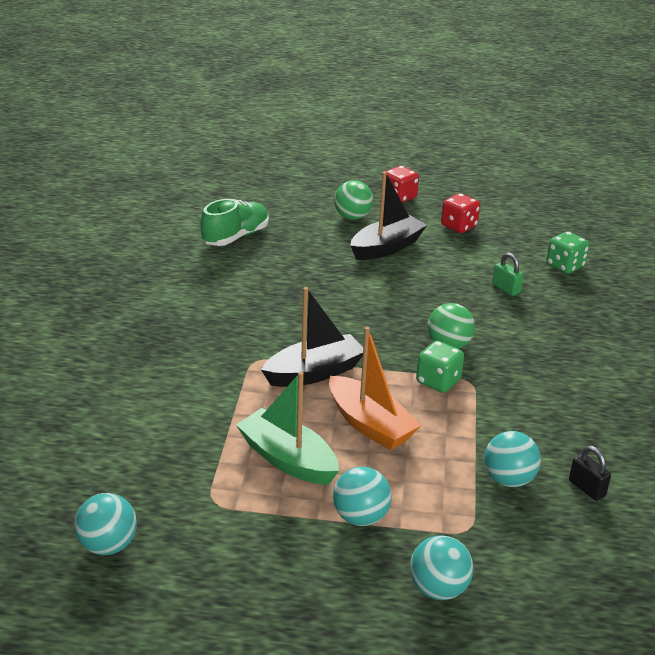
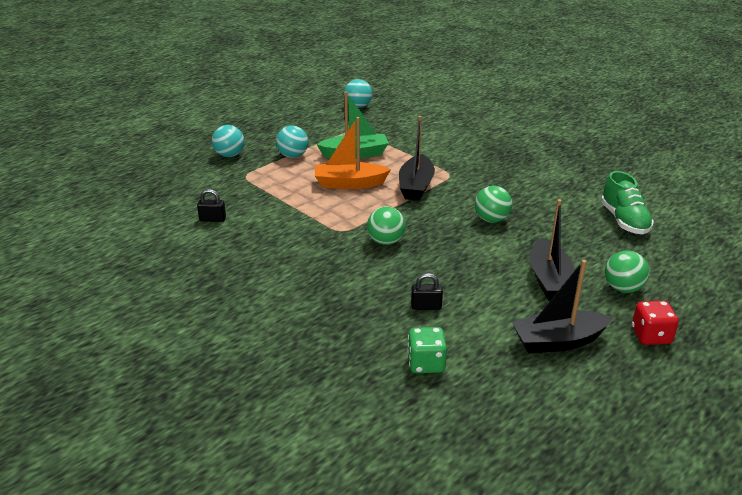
camera: 130 degrees right, 0 degrees up
(324, 302) = (491, 220): none -> green ball
(438, 381) = (356, 220): green dice -> none
(459, 226) = (558, 341): red dice -> black boat
(506, 289) = (426, 306): green padlock -> black padlock
(508, 479) = (254, 201): turquoise ball -> none

